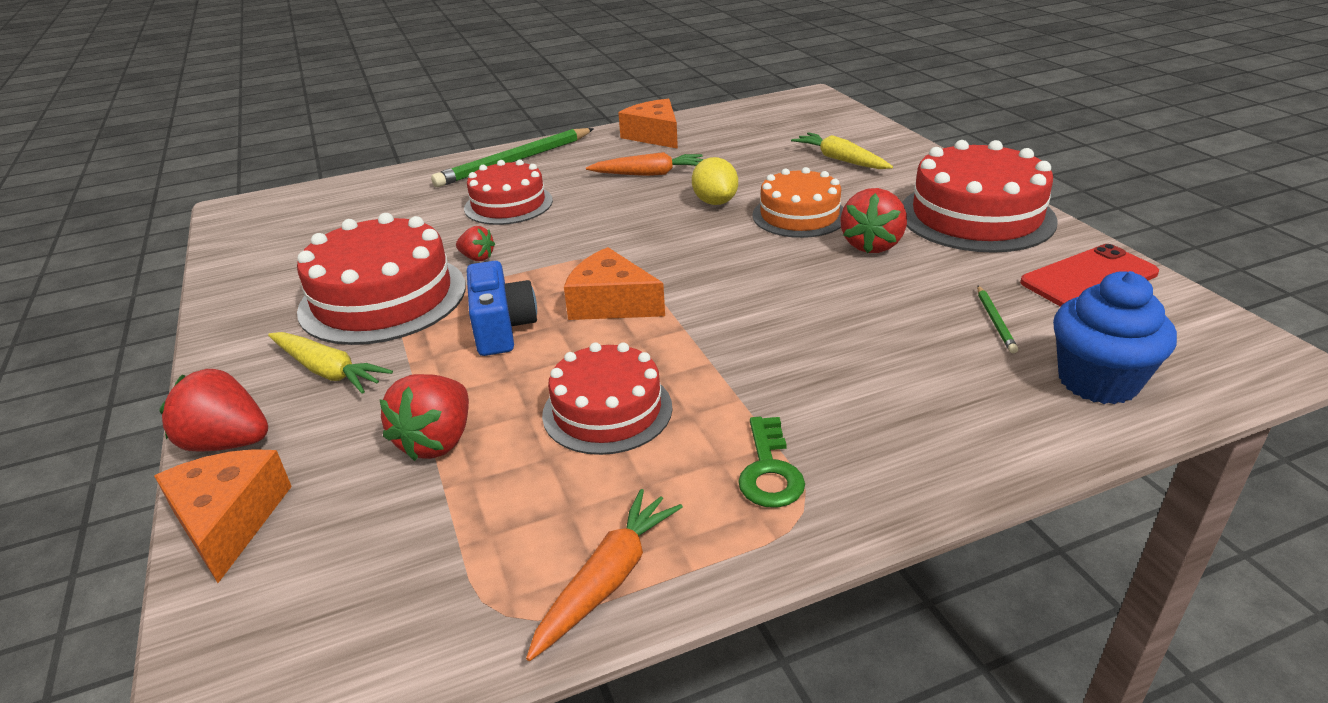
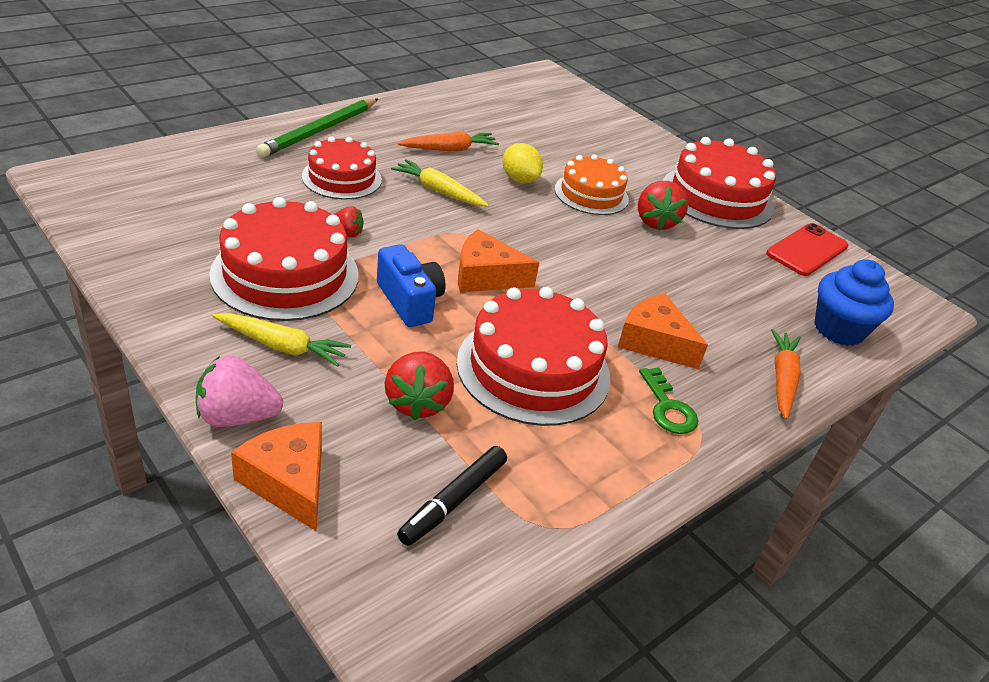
camera: 25 degrees left, 5 degrees up
(227, 443) = (237, 417): red strawberry -> pink strawberry
(403, 565) = (453, 501): none -> black marker
(607, 410) = (533, 369): red cake -> red cake, size x1.56
(607, 581) = (602, 495): orange carrot -> orange carrot (782, 379)
(654, 135) = (433, 108): orange cheese -> orange cheese (654, 342)
(841, 160) = (599, 141): yellow carrot -> yellow carrot (439, 191)
(995, 321) = (762, 286): green pencil -> none

